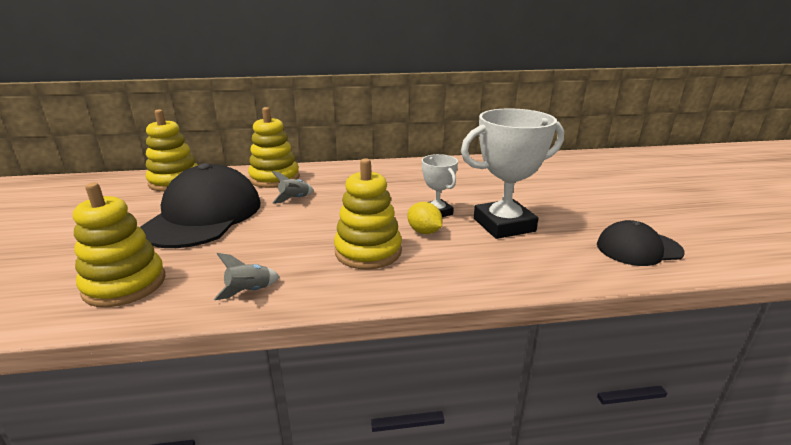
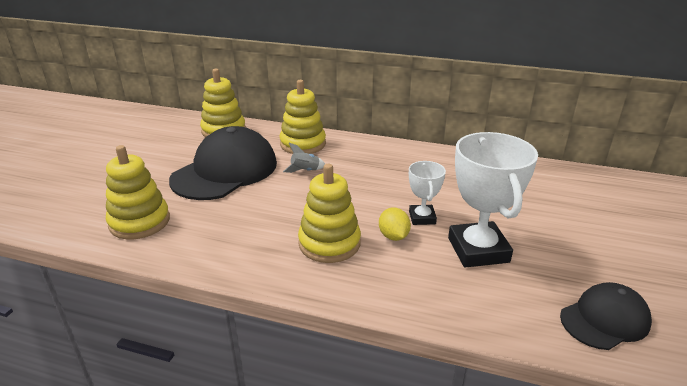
camera: 25 degrees right, 5 degrees up
(249, 291) = (216, 254): grey rocket -> none
(504, 225) = (478, 250): white trophy -> white trophy turned 75 degrees clockwise
(638, 248) = (605, 319): black cap -> black cap turned 135 degrees clockwise

